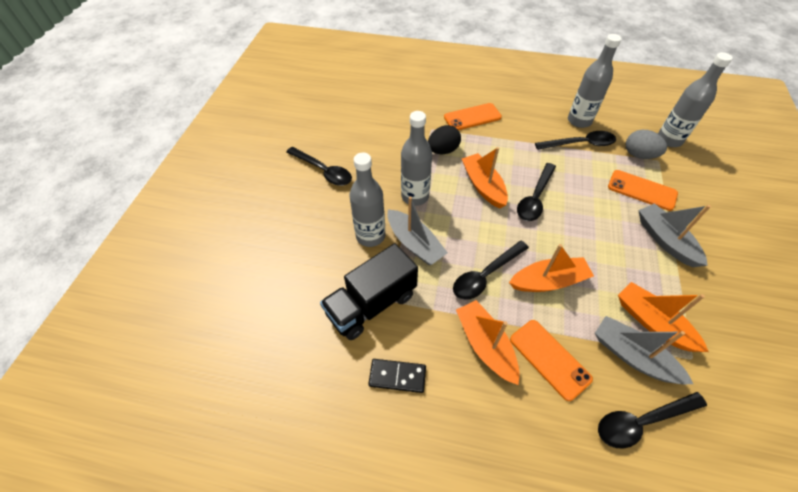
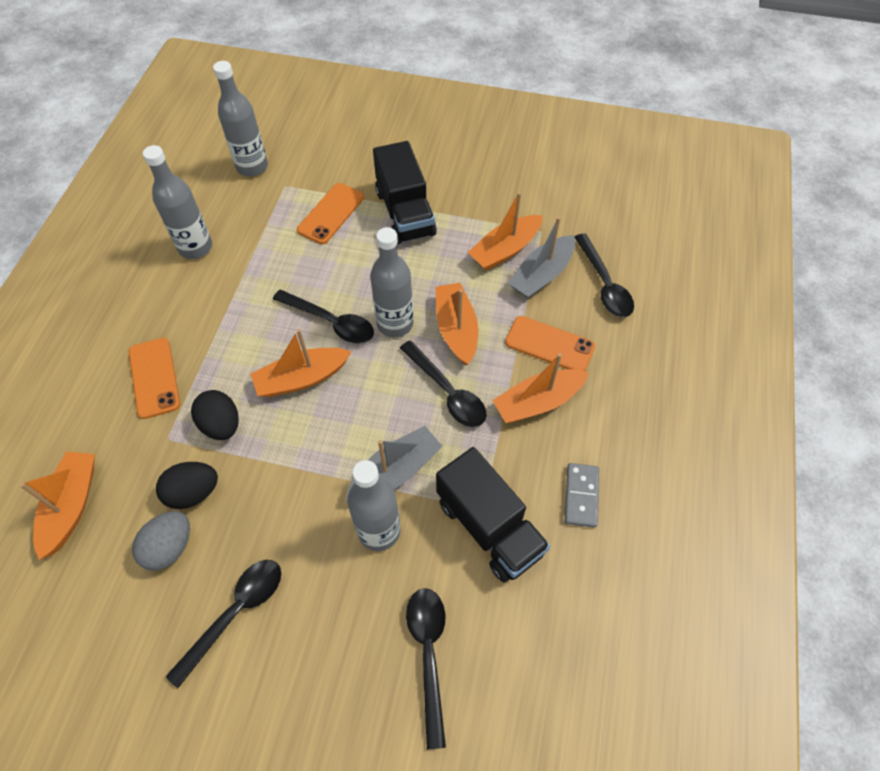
camera: 90 degrees left, 5 degrees up
(388, 99) = (71, 506): none -> orange boat
(397, 144) = (193, 492): none -> black egg
(397, 376) = (581, 496): black domino -> grey domino
(415, 196) = (310, 468): grey bottle -> grey bottle (395, 323)
(549, 359) = (549, 344): orange phone -> orange phone turned 60 degrees clockwise
(580, 144) = (241, 256): black spoon -> black spoon (428, 654)
(639, 155) = (273, 201): grey egg -> grey egg (169, 547)
(665, 240) = (405, 213): grey boat -> black truck

